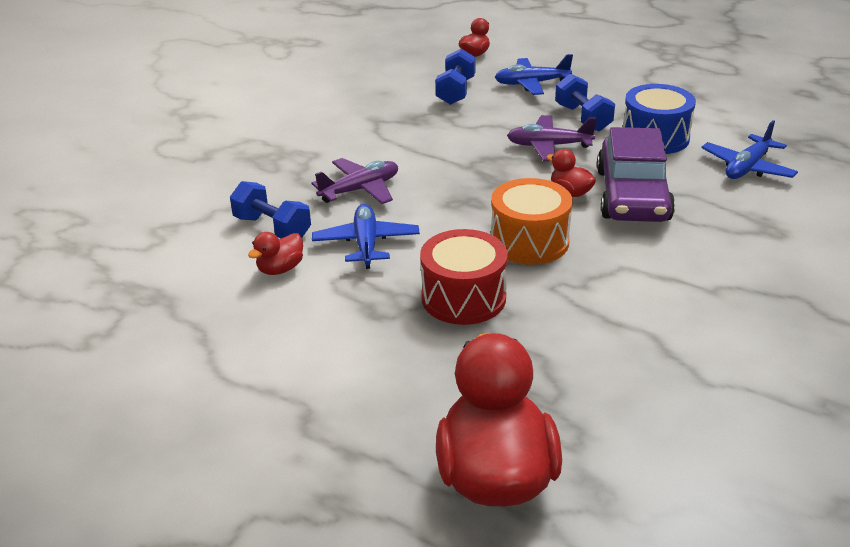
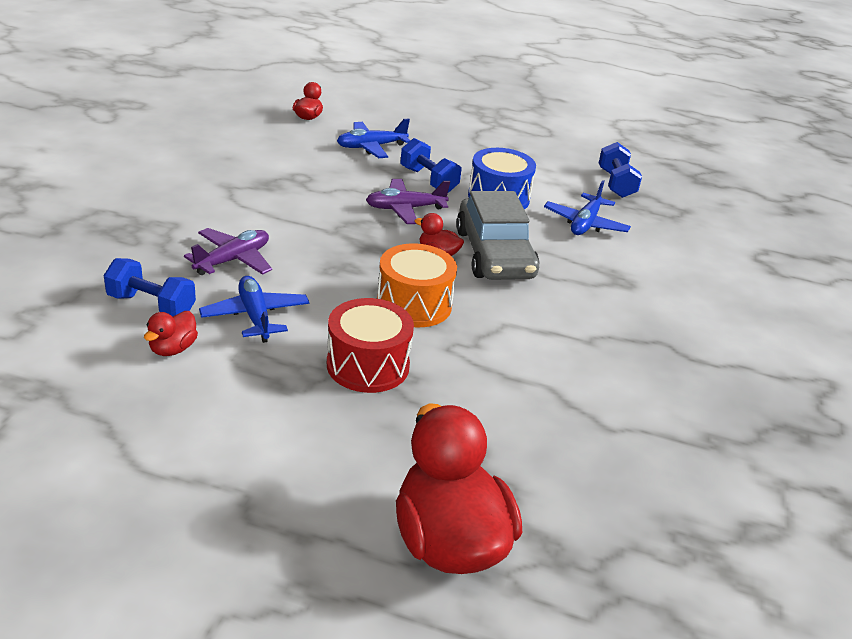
camera: 20 degrees left, 0 degrees up
(455, 91) = (300, 155): blue dumbbell -> blue dumbbell (616, 184)
(632, 195) = (494, 254): purple car -> grey car

